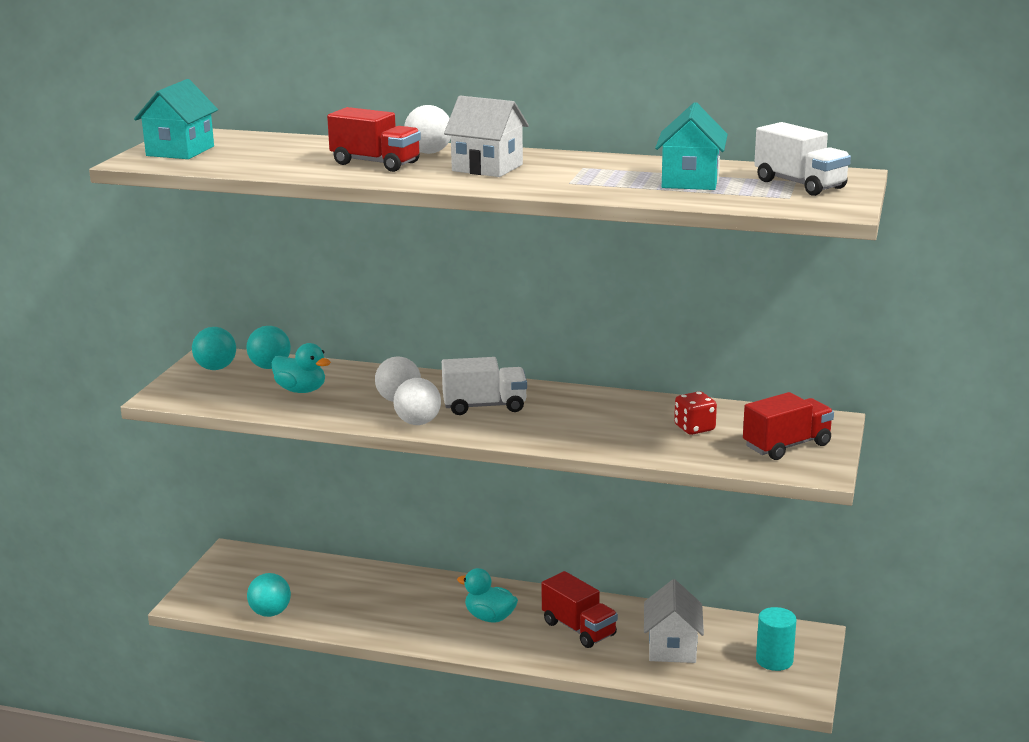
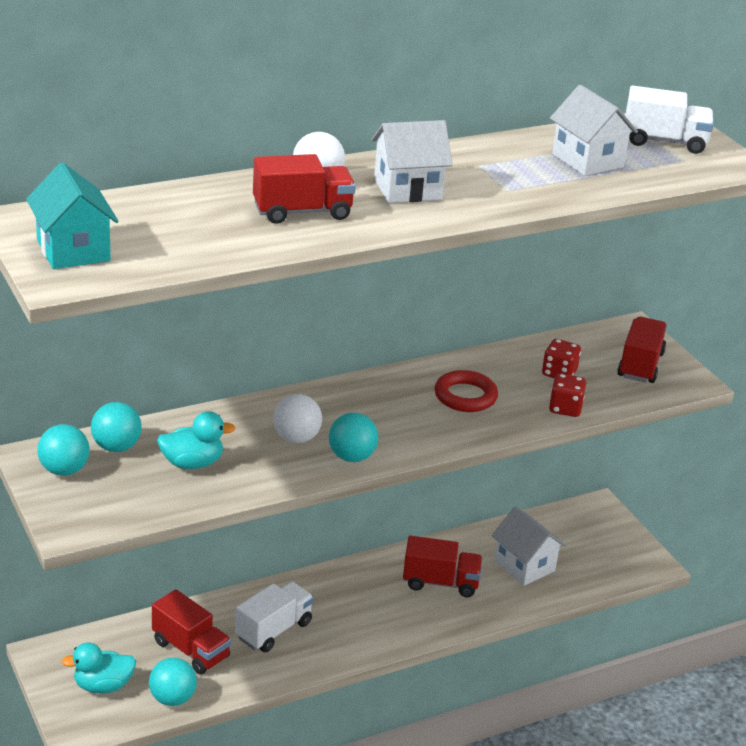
camera: 45 degrees left, 10 degrees up
(326, 590) = (191, 650): none -> red truck
(418, 423) = (351, 457): white ball -> turquoise ball
(484, 406) = (376, 415): white truck -> white truck (273, 630)
(489, 617) = (361, 606): turquoise duck -> turquoise duck (103, 686)
(580, 417) = (465, 396): none -> red ring
(654, 450) = (565, 408): none -> red dice
(690, 181) = (587, 160): turquoise house -> white house
(774, 660) = (600, 541): turquoise cylinder -> none

